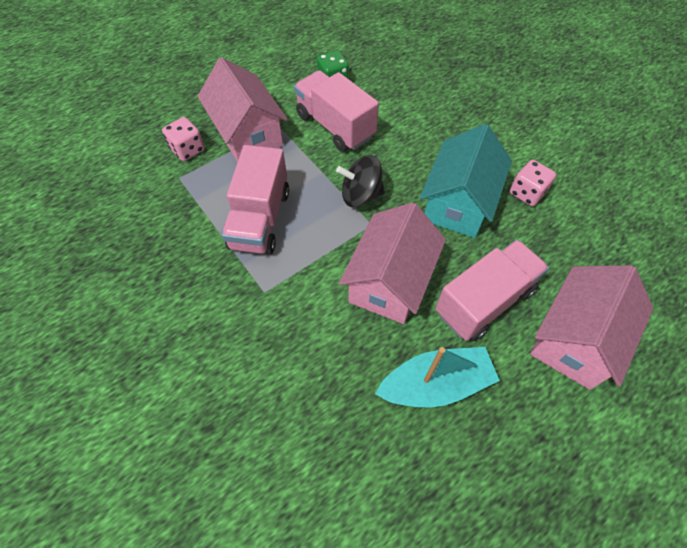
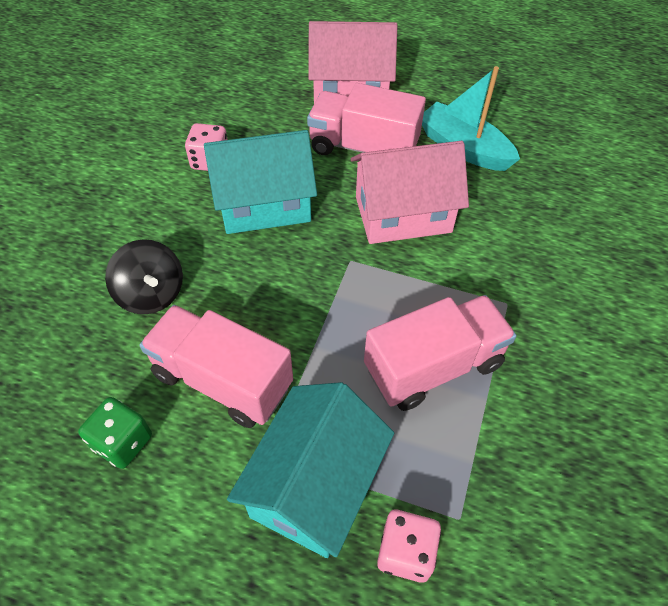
camera: 125 degrees left, 5 degrees down
(248, 134) = (314, 485): pink house -> turquoise house
(335, 126) = (222, 380): pink truck -> pink truck turned 105 degrees clockwise
(361, 195) = (319, 289): black spinning top -> black spinning top (152, 294)

